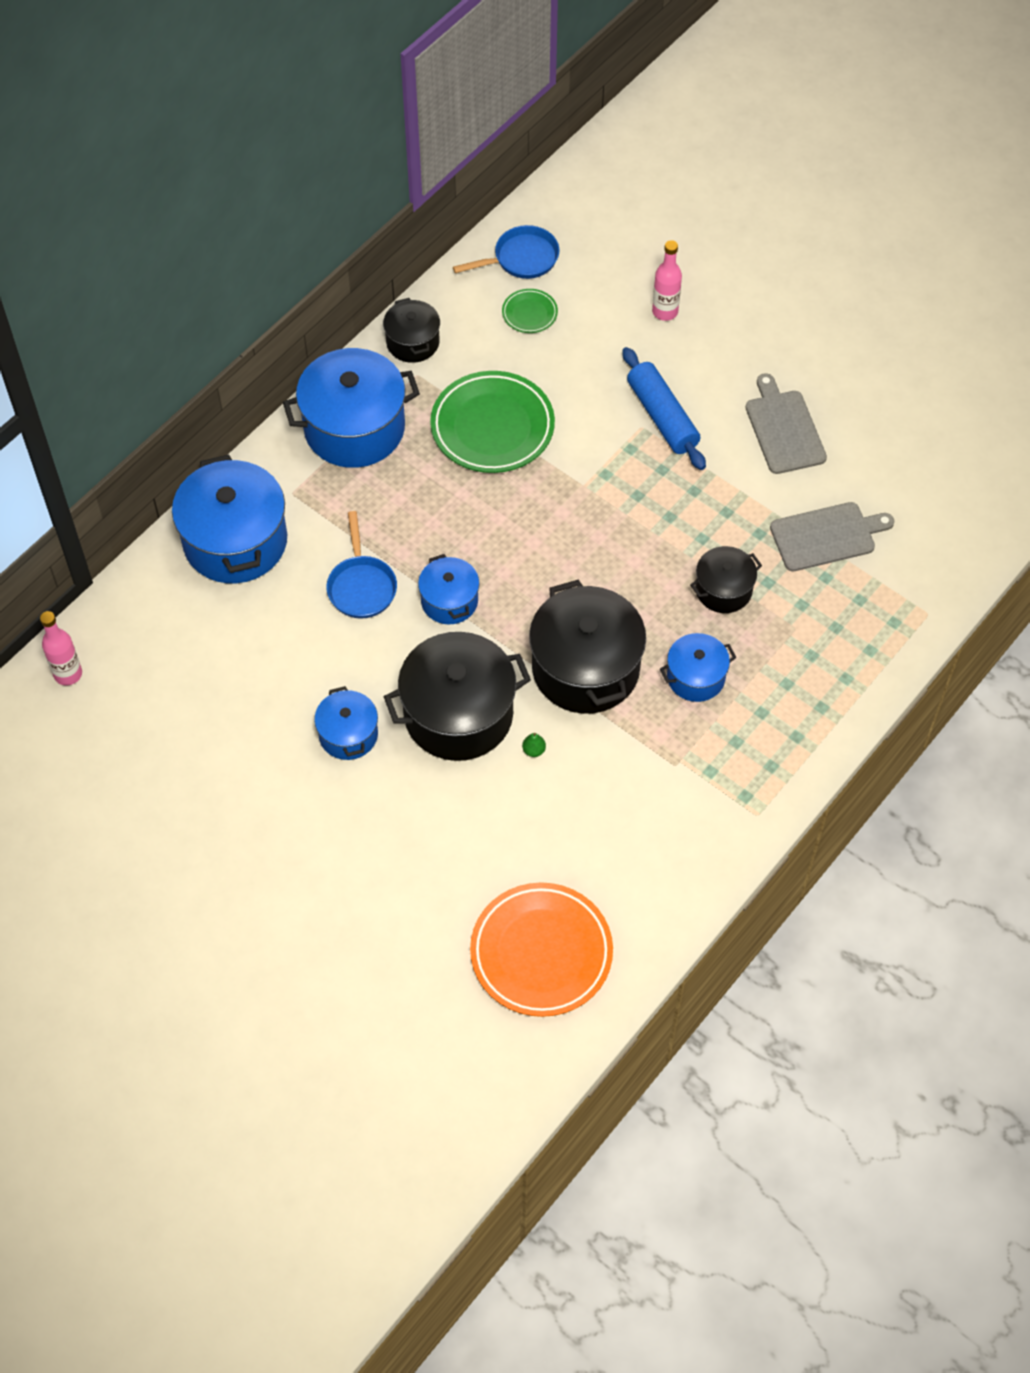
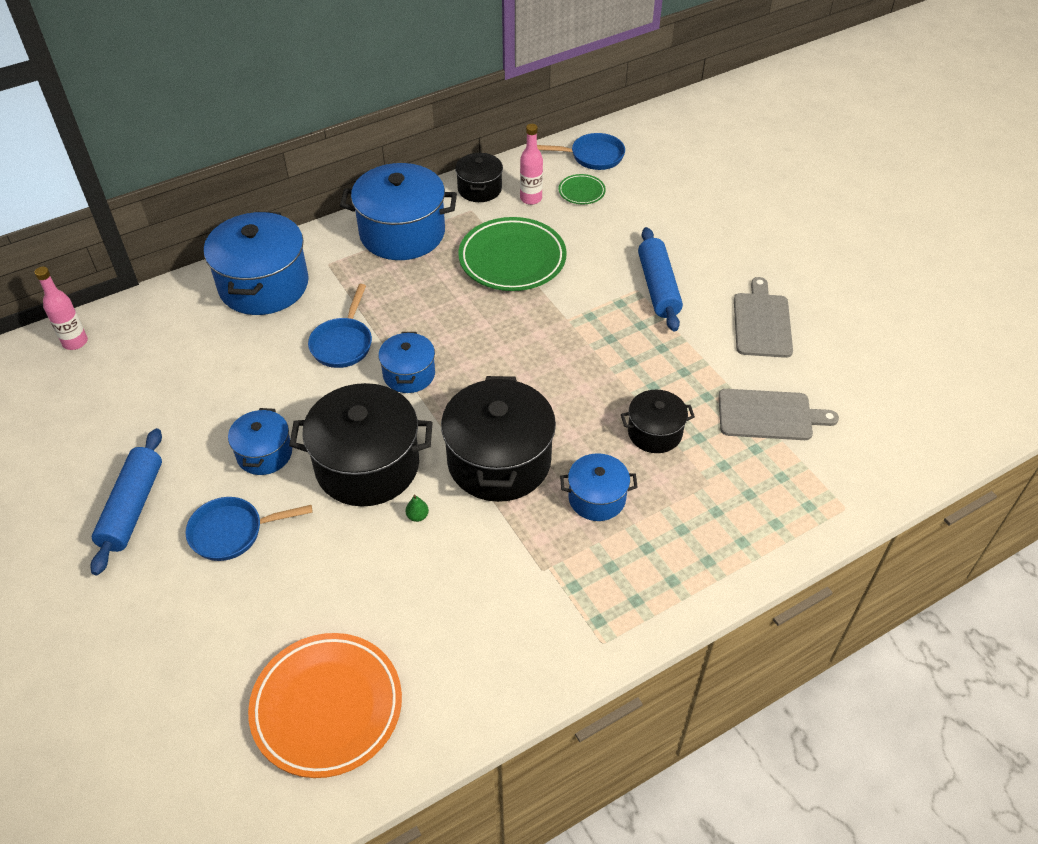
camera: 20 degrees right, 10 degrees down
(248, 832) = (132, 507): none -> blue rolling pin
(363, 824) = (232, 532): none -> blue pan
(665, 311) = (693, 216): pink bottle -> pink bottle (531, 198)

